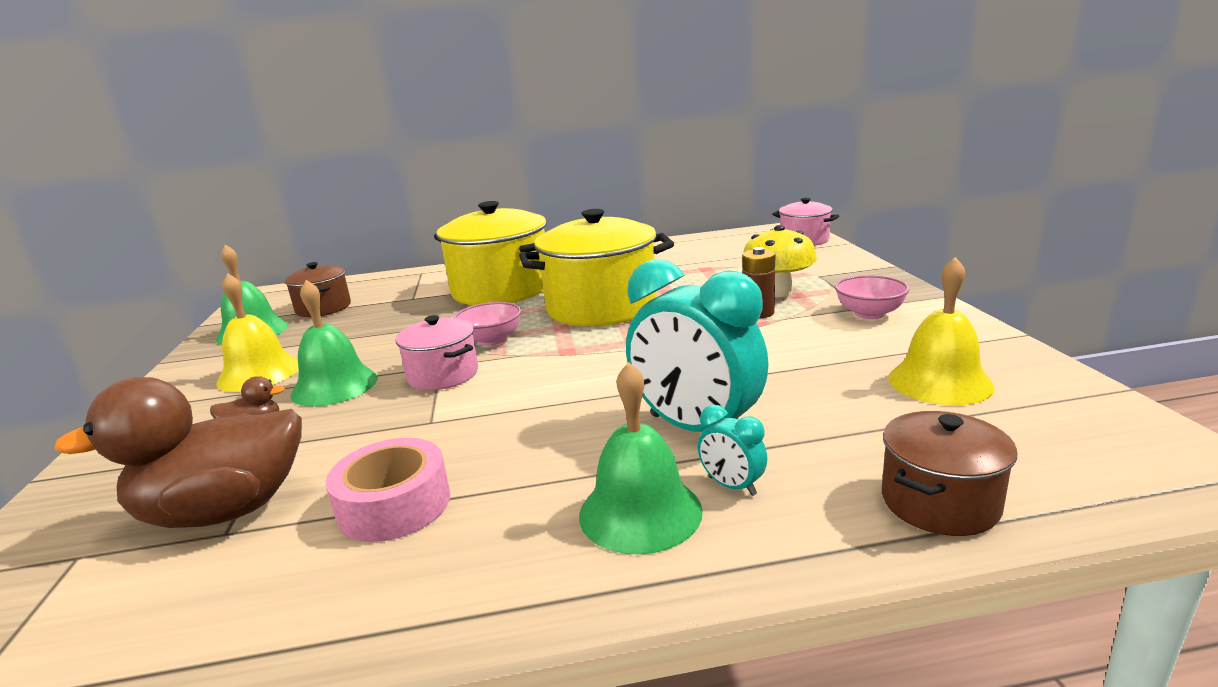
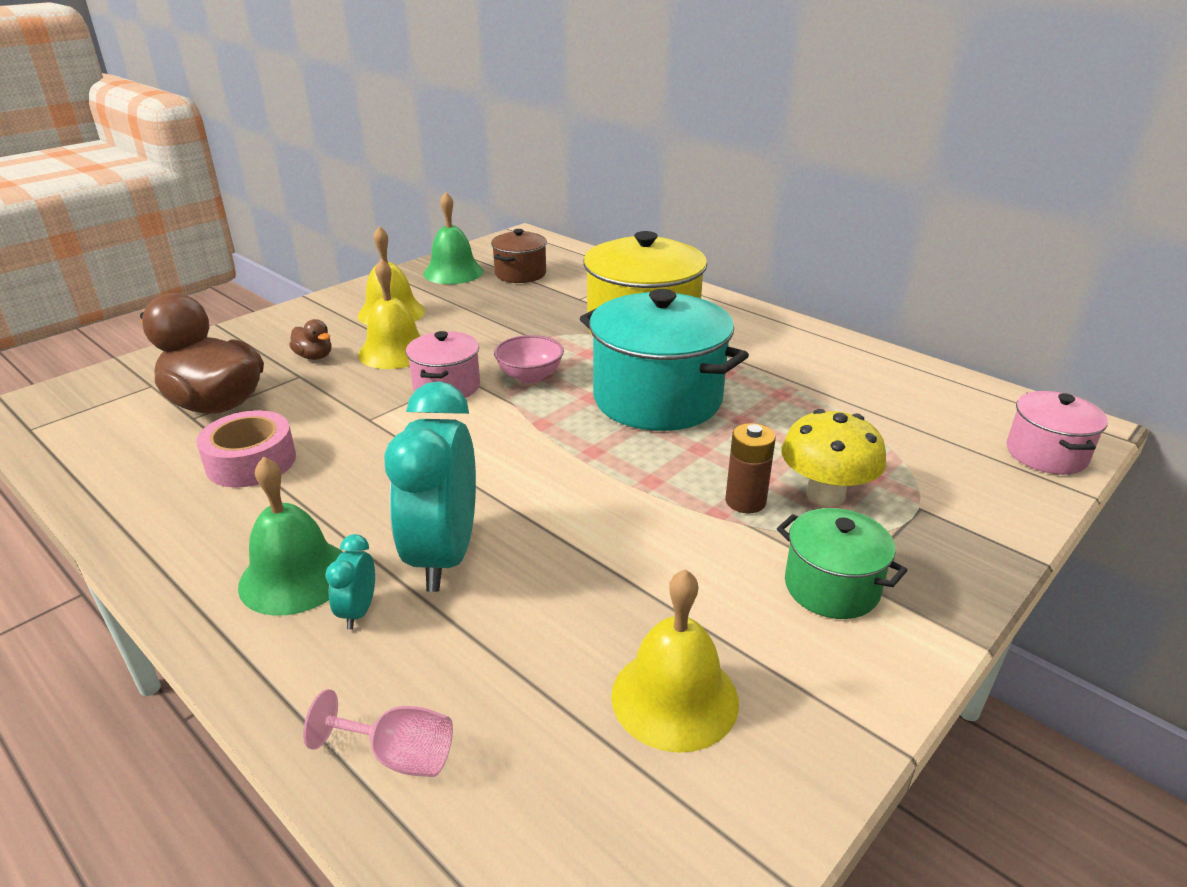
camera: 50 degrees right, 10 degrees up
(334, 386) = (395, 351): green bell -> yellow bell
(601, 307) = (657, 399): yellow pot -> turquoise pot
(869, 314) = (831, 587): pink bowl -> green pot
(939, 502) = (398, 755): brown pot -> pink goblet

